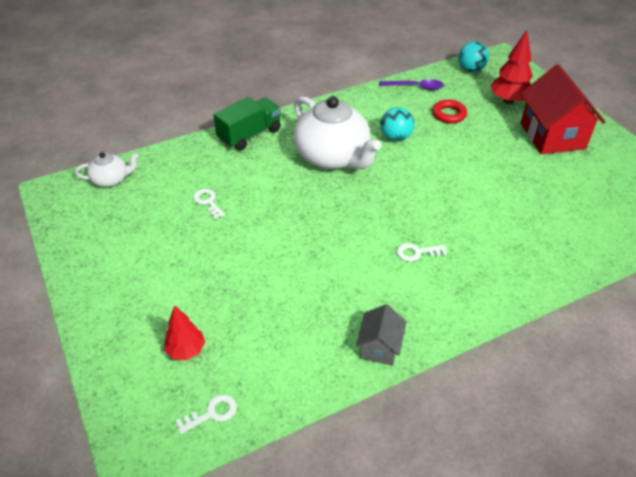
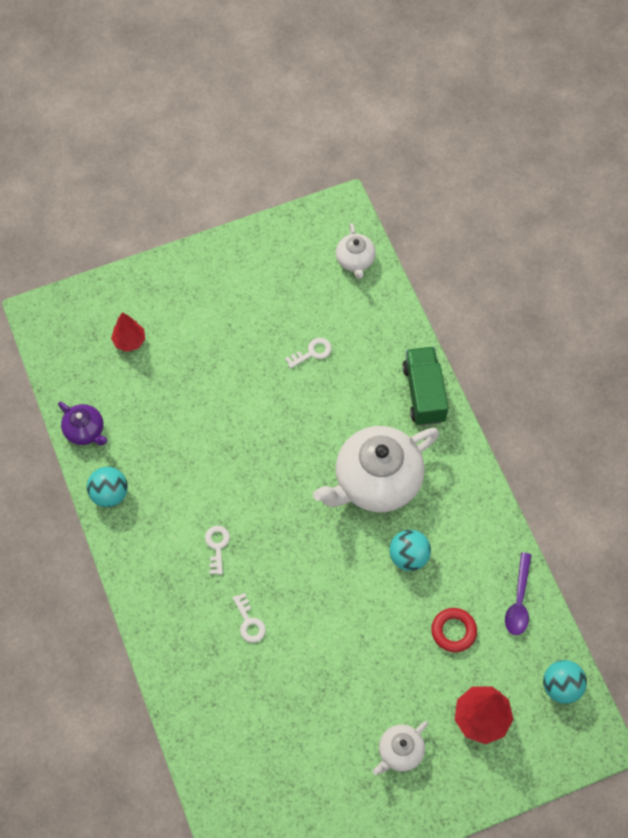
camera: 95 degrees right, 20 degrees up
(212, 413) = (67, 362): white key -> white key (249, 622)
(250, 135) = (424, 393): green truck -> green truck turned 150 degrees counterclockwise
(304, 381) = (85, 431): none -> purple teapot
(379, 347) = (109, 494): grey house -> turquoise ball
(552, 136) = (400, 752): red house -> white teapot

